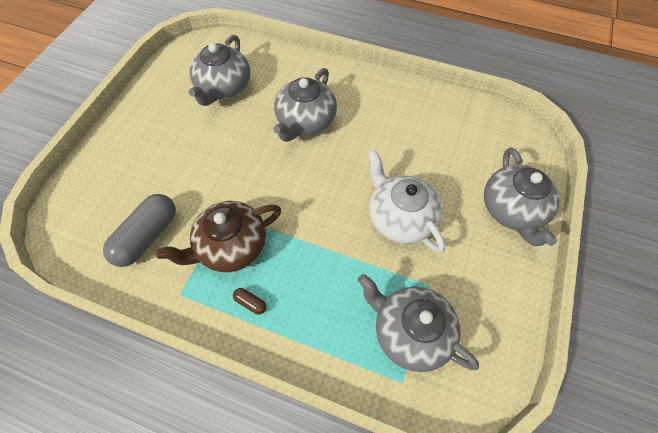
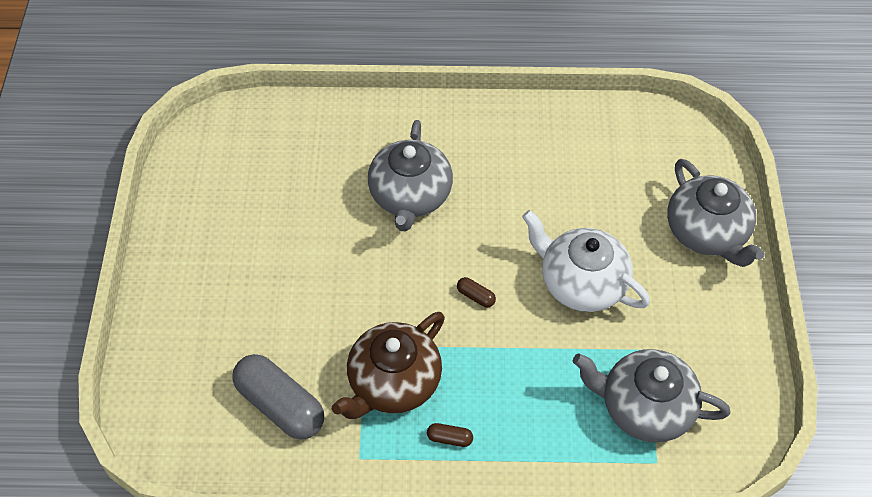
camera: 20 degrees left, 5 degrees down
(147, 236) = (280, 405): grey capsule -> grey capsule turned 60 degrees counterclockwise
(223, 88) = (276, 181): grey teapot -> none
(318, 203) = (475, 296): none -> brown capsule

